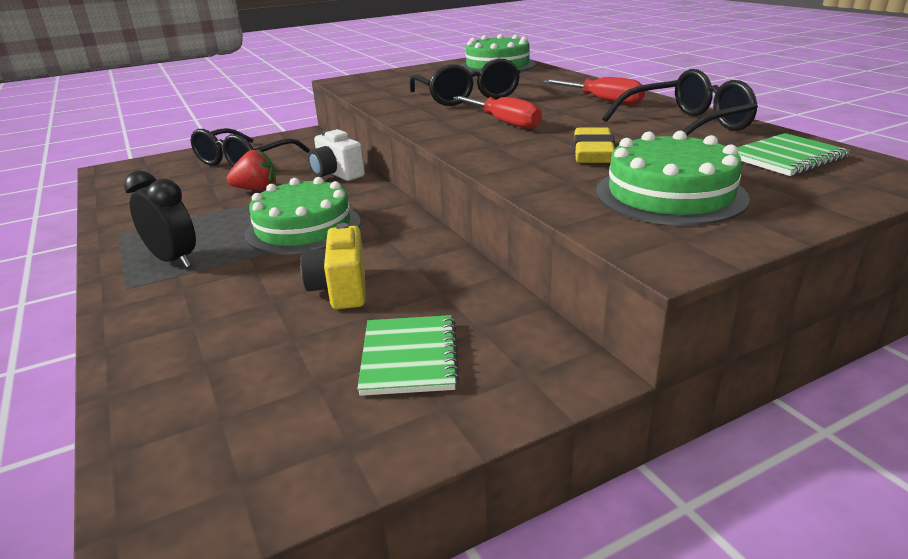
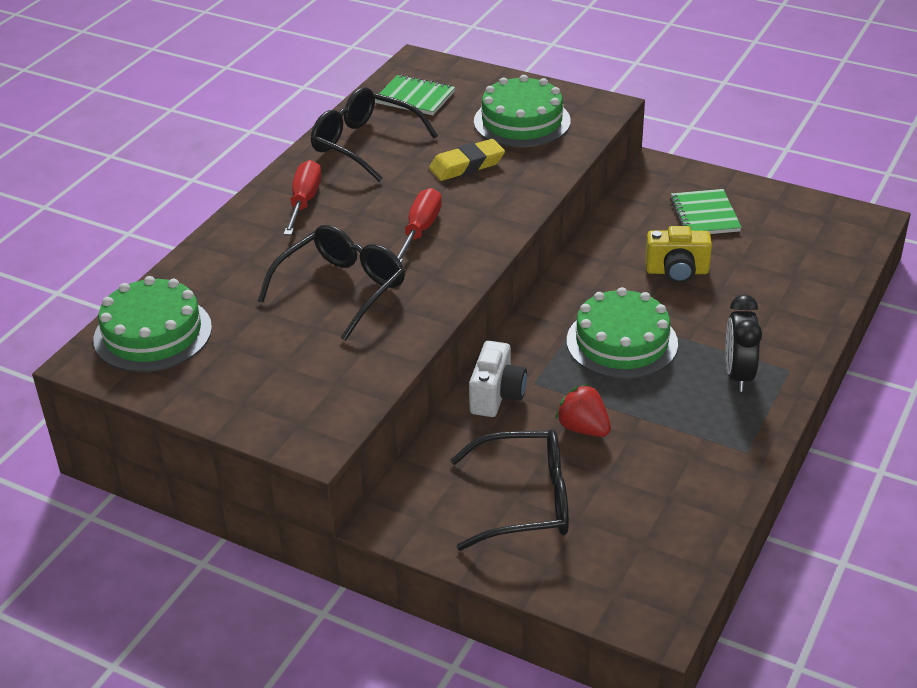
camera: 125 degrees left, 10 degrees up
(341, 289) = (677, 271): yellow camera -> yellow camera turned 45 degrees clockwise
(409, 357) = (704, 215): green notebook -> green notebook turned 60 degrees counterclockwise

